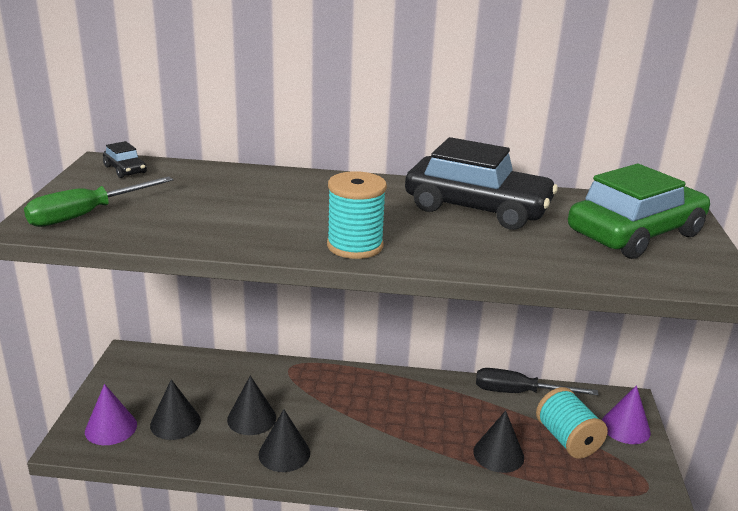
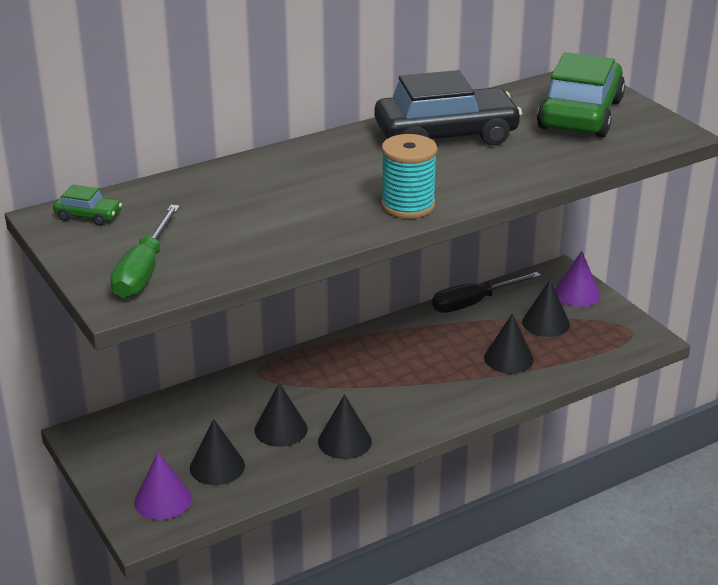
camera: 35 degrees left, 5 degrees up
(125, 170) = (88, 216): black car -> green car
(567, 439) = (546, 323): turquoise spool -> black cone

